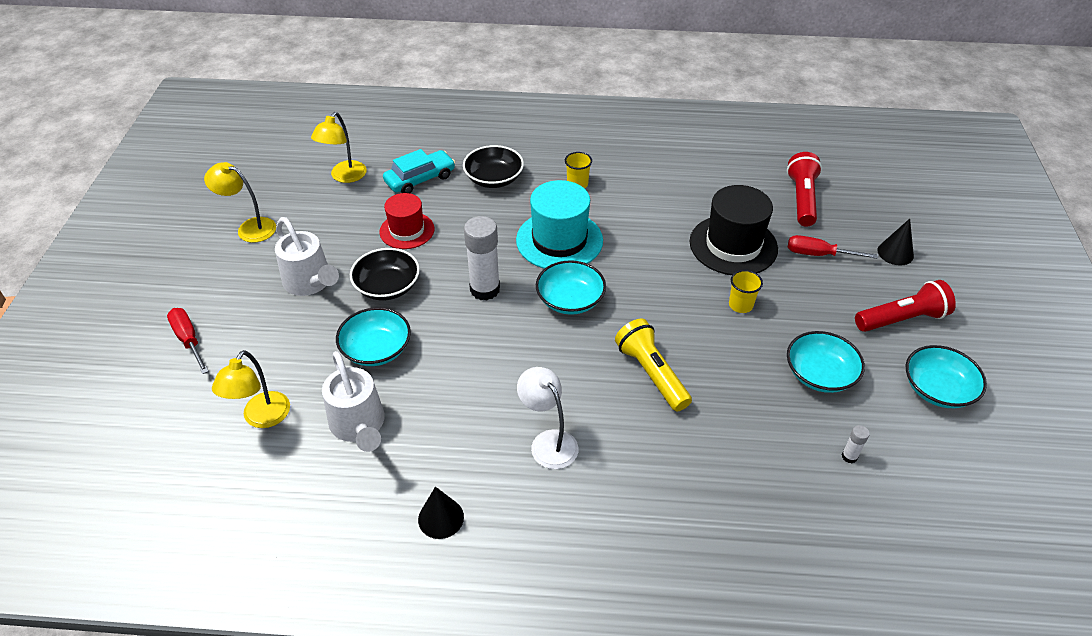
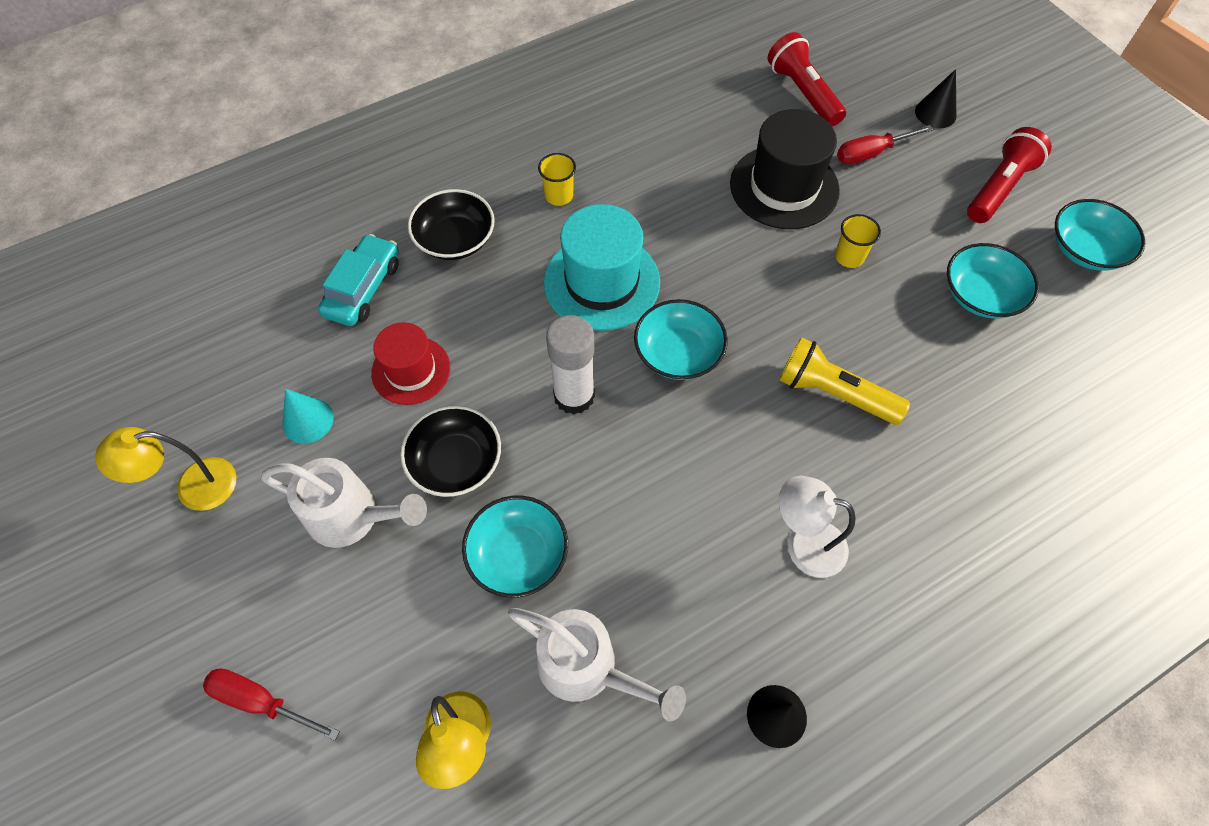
camera: 35 degrees left, 15 degrees up
(331, 227) = (308, 420): none -> turquoise cone
(344, 177) = (259, 338): yellow lamp -> none
(849, 456) = (1075, 371): white glue stick -> none

